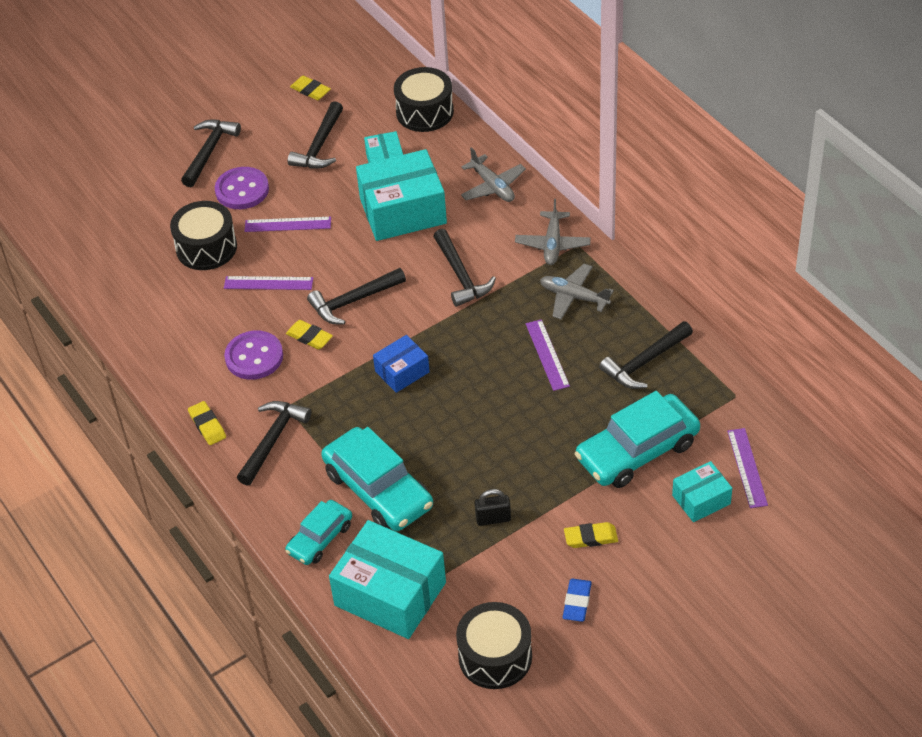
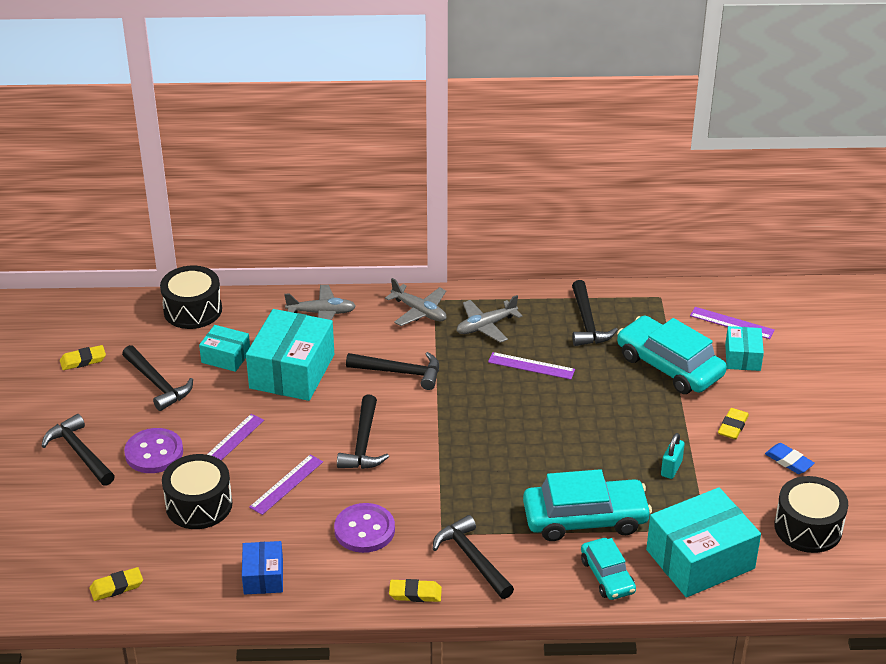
camera: 60 degrees left, 10 degrees down
(309, 337) = (376, 486): yellow eraser -> yellow eraser (116, 587)
(402, 371) = (471, 450): blue box -> blue box (263, 577)
(493, 519) = (671, 468): black padlock -> turquoise padlock
(637, 451) = (669, 366): turquoise car -> turquoise car turned 135 degrees clockwise

